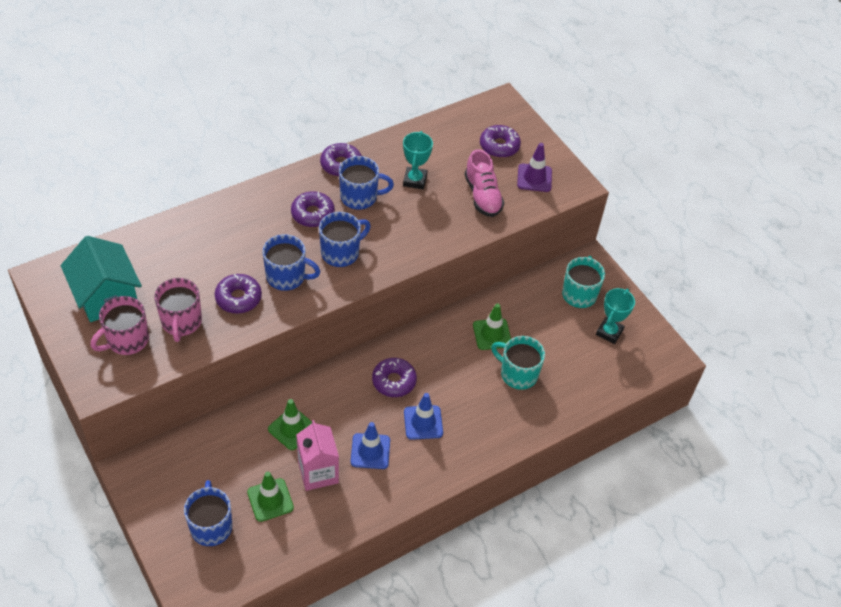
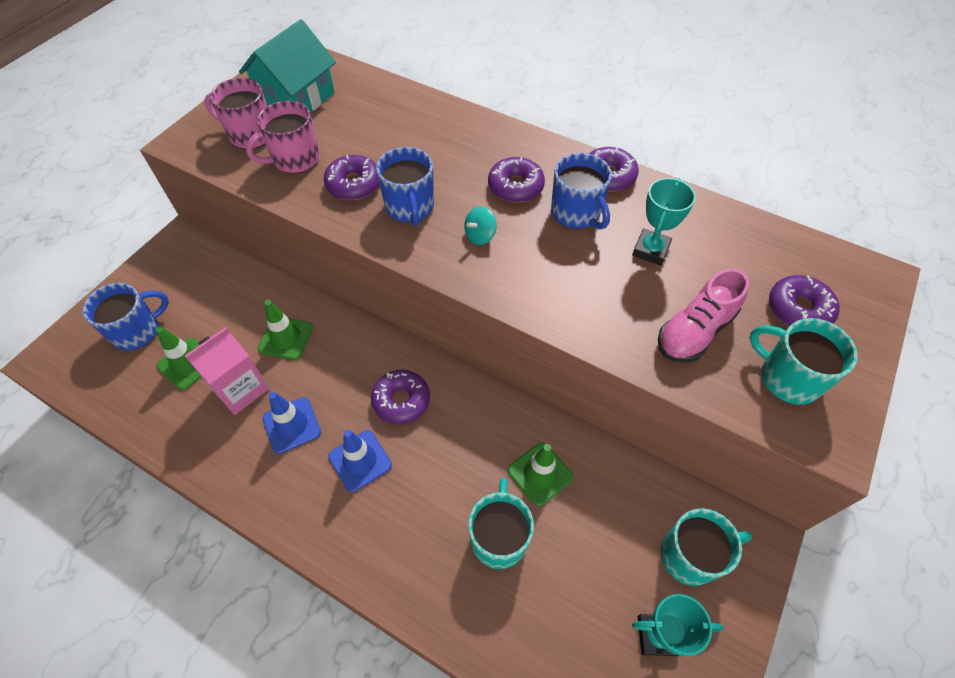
camera: 65 degrees right, 5 degrees up
(341, 253) = (480, 236): blue mug -> turquoise spinning top
(415, 180) = (650, 250): turquoise trophy -> turquoise trophy turned 45 degrees counterclockwise
(534, 178) = (787, 378): purple traffic cone -> turquoise mug

